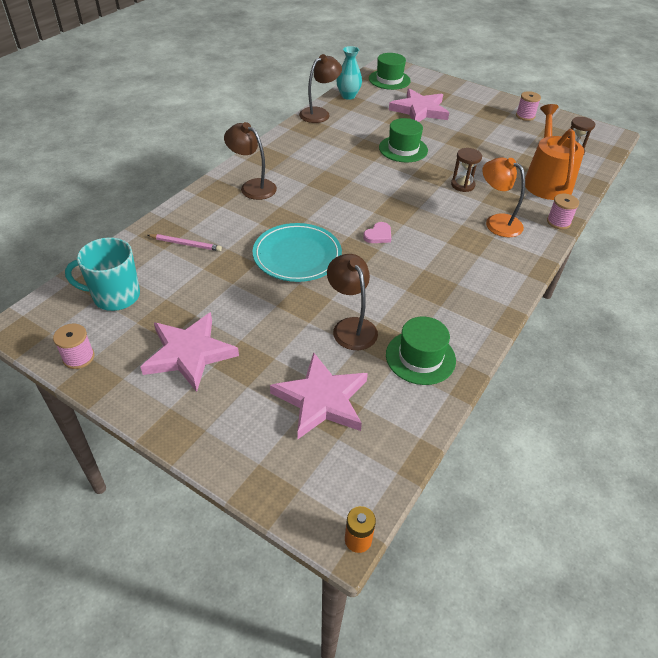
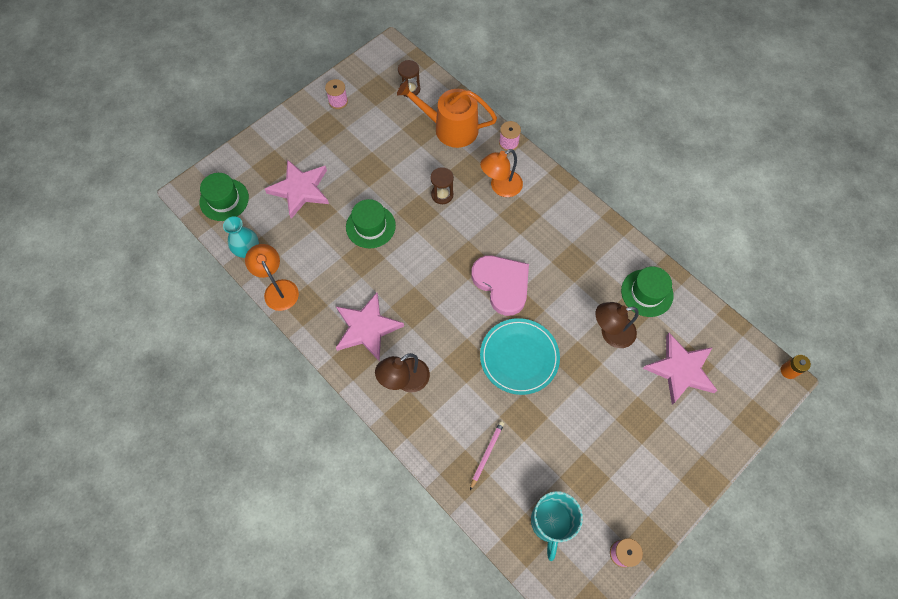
camera: 75 degrees left, 20 degrees up
(189, 354) = (627, 461): pink star -> pink star (367, 328)
(319, 113) = (278, 289): brown lamp -> orange lamp
(378, 235) = (502, 284): pink heart -> pink heart, size x2.31

